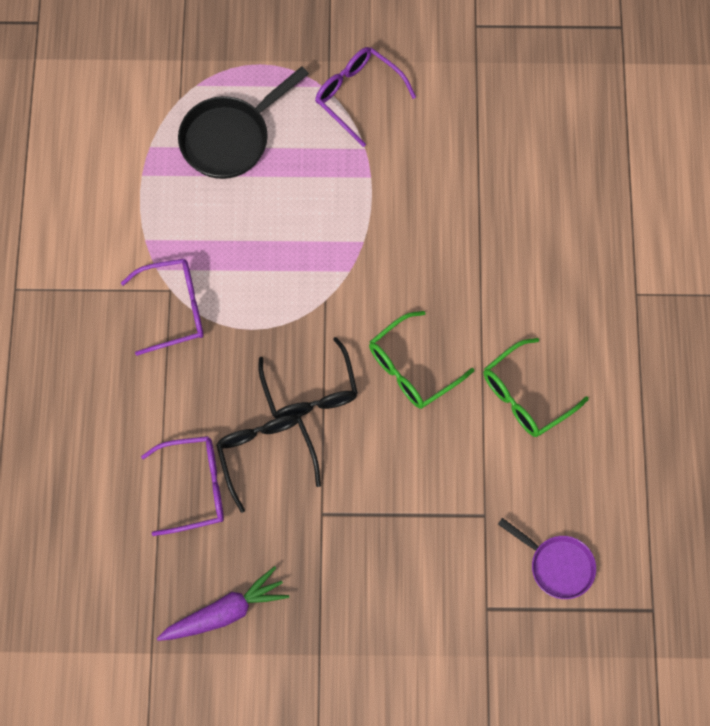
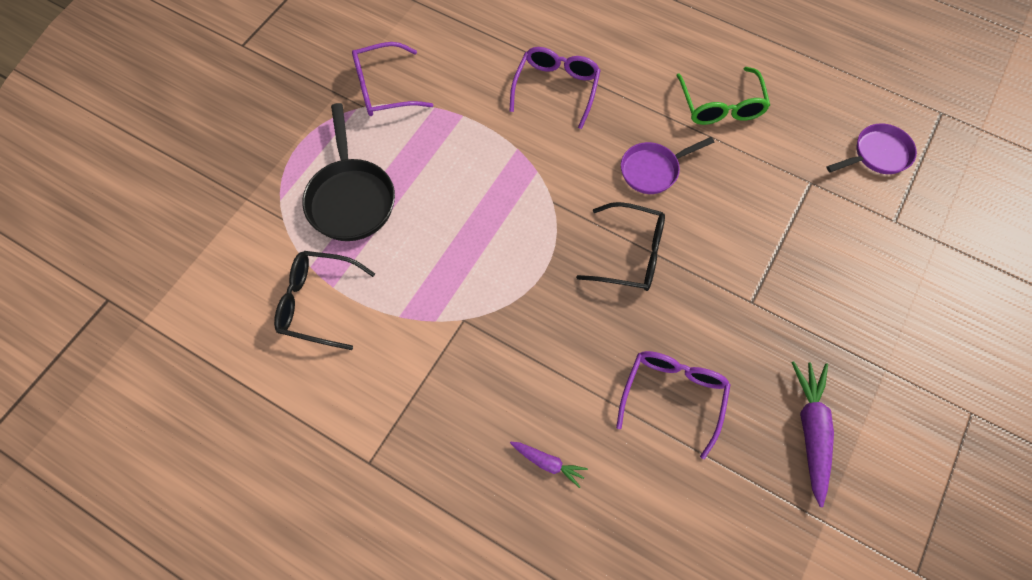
camera: 60 degrees left, 5 degrees down
(85, 418) = (548, 463): none -> purple carrot
(174, 309) = (484, 325): purple glasses -> purple glasses (556, 88)
(266, 455) = (672, 319): black glasses -> black glasses (317, 303)
(411, 368) = (653, 170): green glasses -> purple pan

